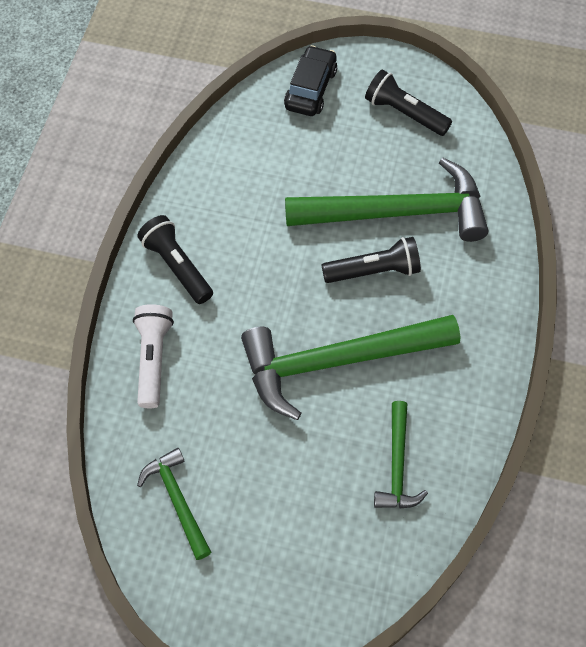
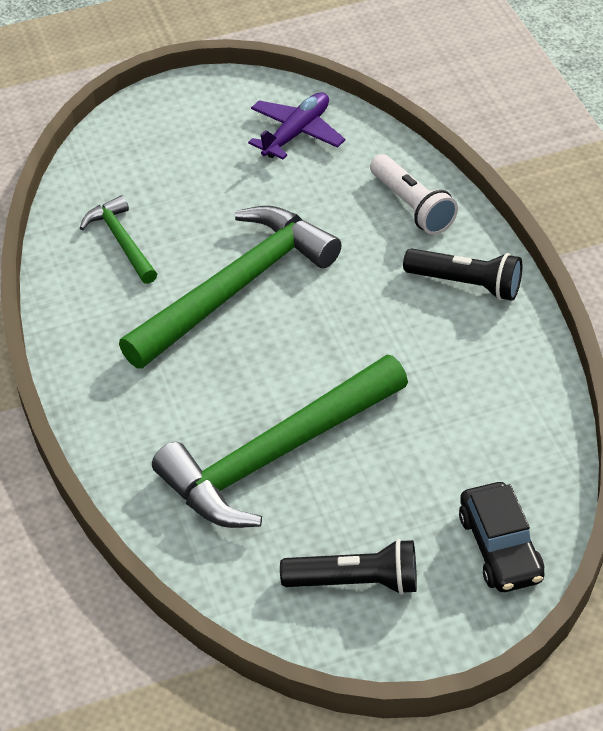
camera: 150 degrees right, 15 degrees down
(177, 500) = (297, 133): green hammer -> purple plane
(374, 271) = (259, 383): black flashlight -> none

